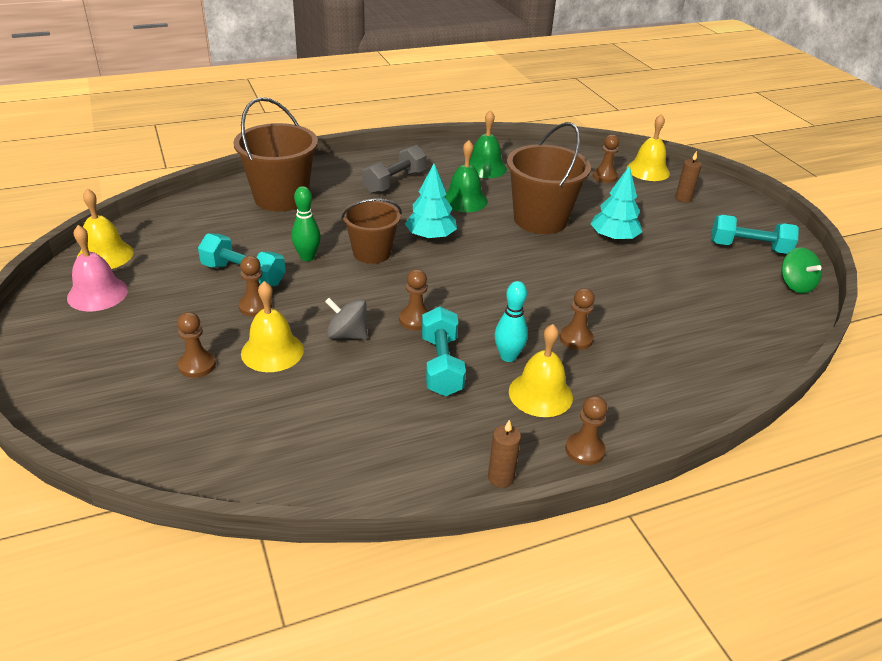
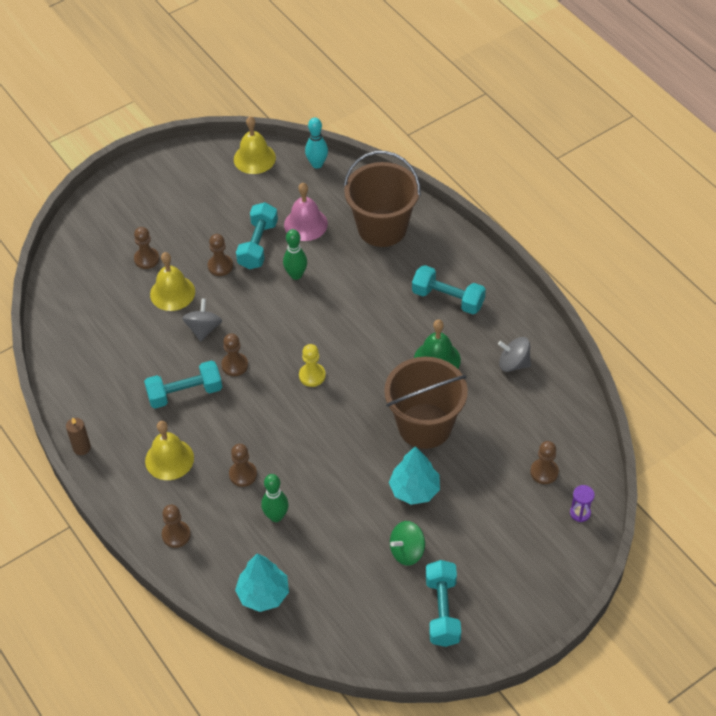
camera: 80 degrees right, 15 degrees up
(97, 293) = (207, 176): pink bell -> pink bell (305, 224)
(372, 253) = (318, 314): brown bucket -> none
(394, 182) = (448, 299): grey dumbbell -> turquoise dumbbell
(430, 236) = (360, 348): turquoise tree -> turquoise tree (263, 594)
(454, 270) = (312, 376): none -> yellow pawn
(485, 167) = (513, 363): green bell -> grey spinning top
(508, 356) = (207, 432): turquoise bowling pin -> turquoise bowling pin (317, 164)
(584, 450) = (118, 492): brown pawn -> brown pawn (176, 535)
(636, 324) = (276, 516): none -> green bowling pin
(648, 170) = (580, 513): yellow bell -> purple hourglass
(683, 198) = (527, 549): brown candle -> none
(795, 285) = (385, 649): green spinning top -> green spinning top (407, 551)

